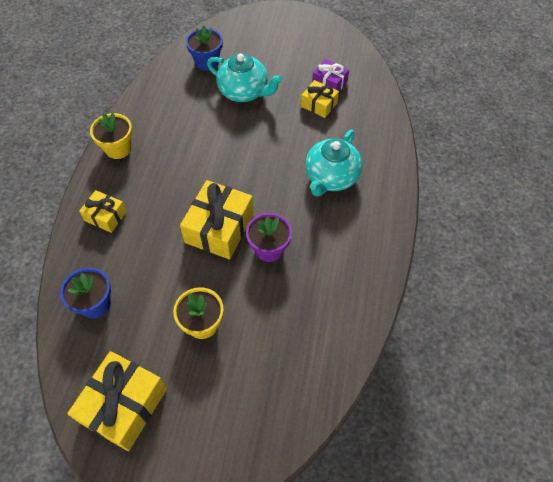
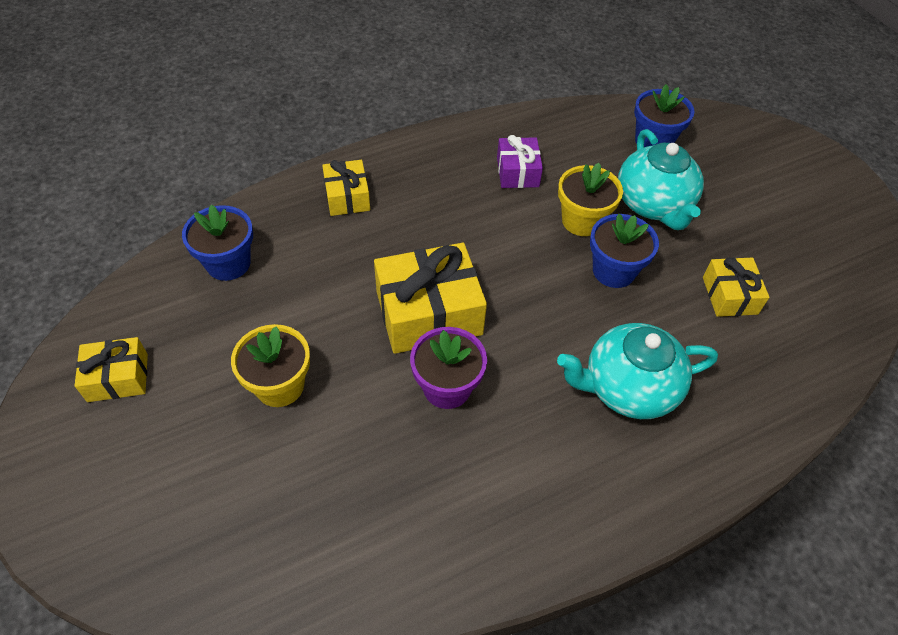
camera: 50 degrees right, 5 degrees down
(118, 148) = (445, 147): yellow flower pot -> yellow flower pot (582, 221)
(124, 405) = (118, 377): yellow gift -> yellow gift, size x0.57
(266, 136) = (613, 271): none -> blue flower pot
(329, 83) = (779, 284): purple gift -> purple gift (517, 172)

